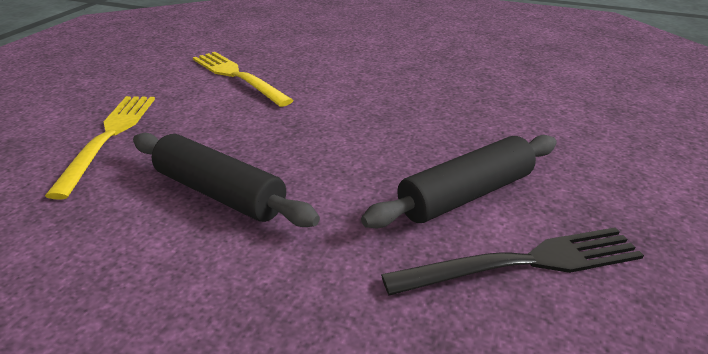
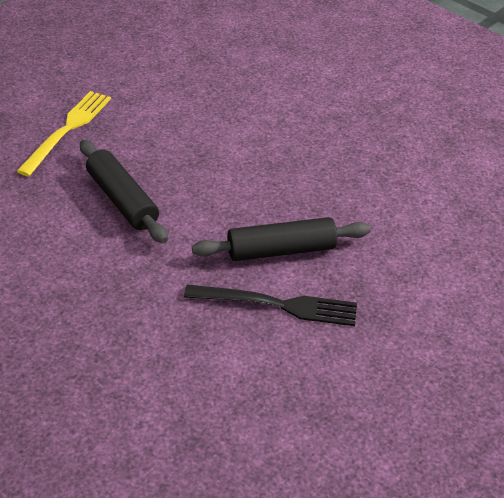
camera: 20 degrees right, 10 degrees up
(237, 76) = (184, 89): yellow fork -> none

